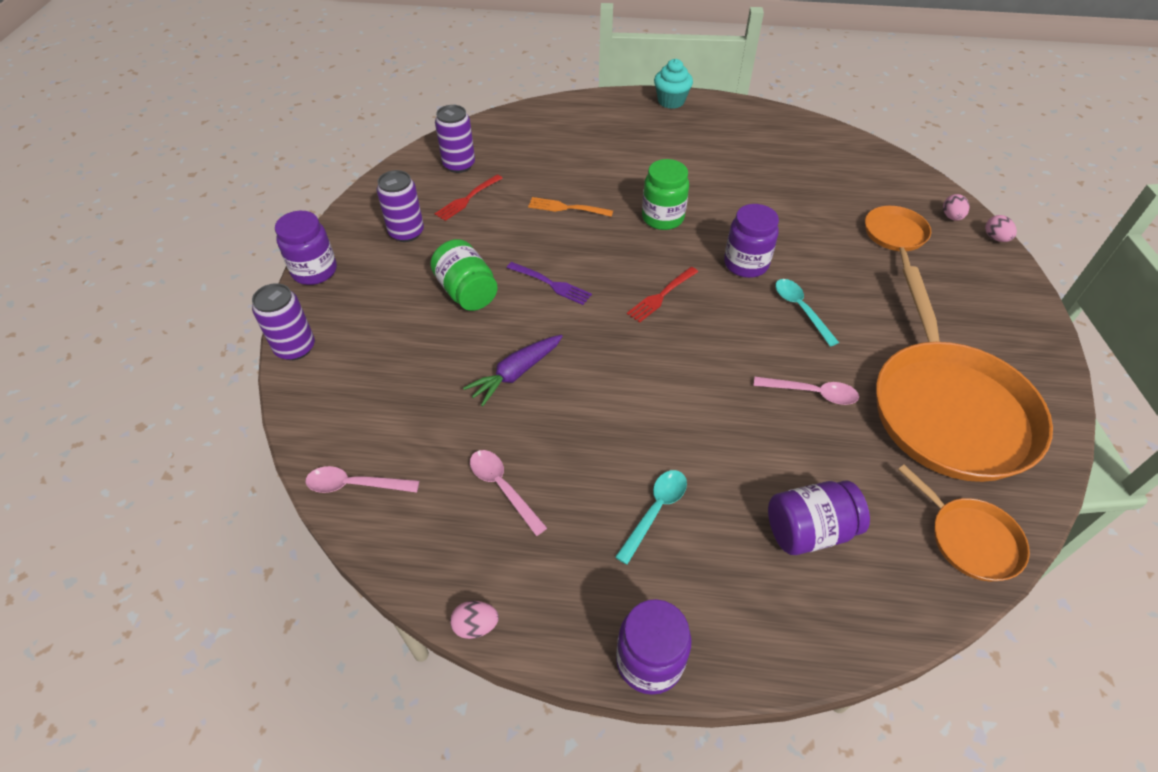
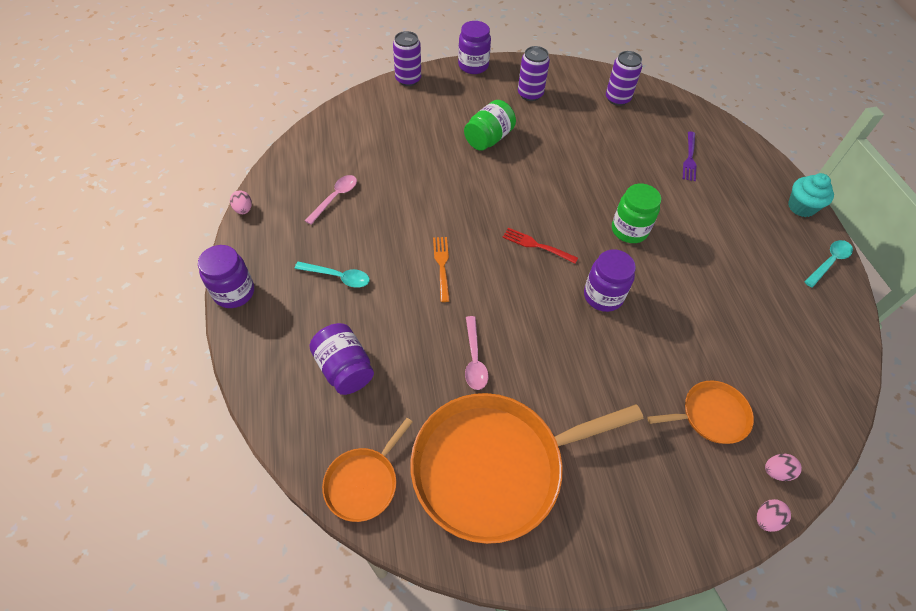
camera: 70 degrees right, 5 degrees up
(355, 485) = (320, 135): pink spoon -> none
(468, 198) = (583, 113): red fork -> none
(516, 374) = (426, 181): purple carrot -> none
(550, 284) = (517, 179): purple fork -> purple fork (689, 158)
(567, 208) = (605, 169): orange fork -> orange fork (442, 266)
(801, 309) = (566, 342): turquoise spoon -> turquoise spoon (829, 262)

